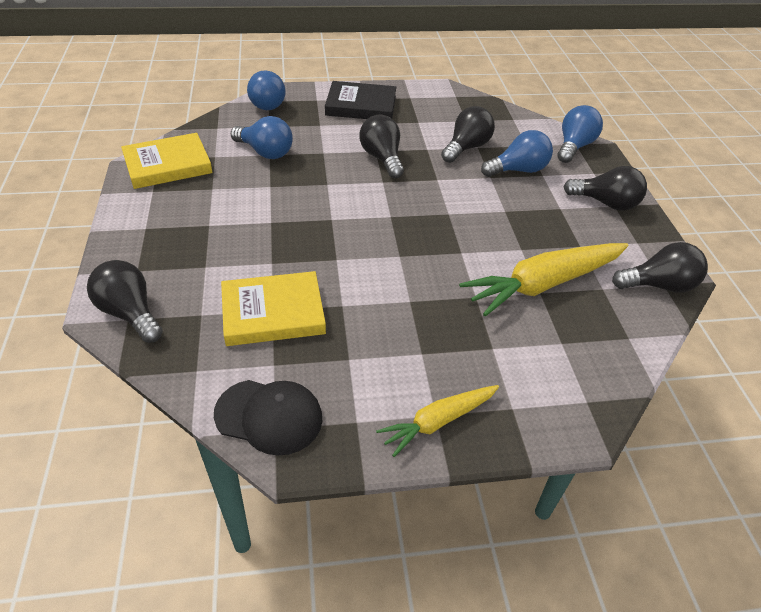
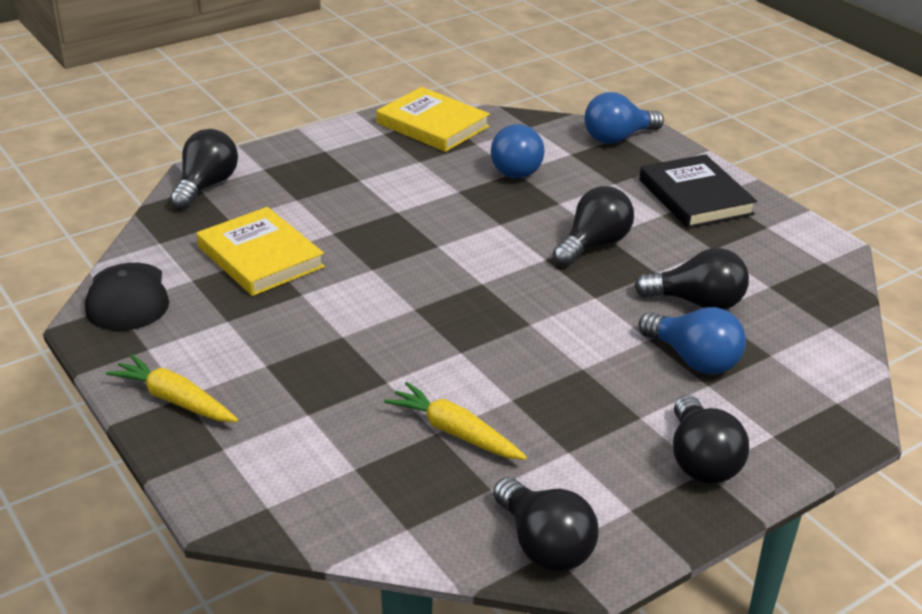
camera: 65 degrees right, 10 degrees down
(543, 284) = (455, 432): yellow carrot -> yellow carrot, size x0.58
(574, 146) = (825, 401): blue light bulb -> none

